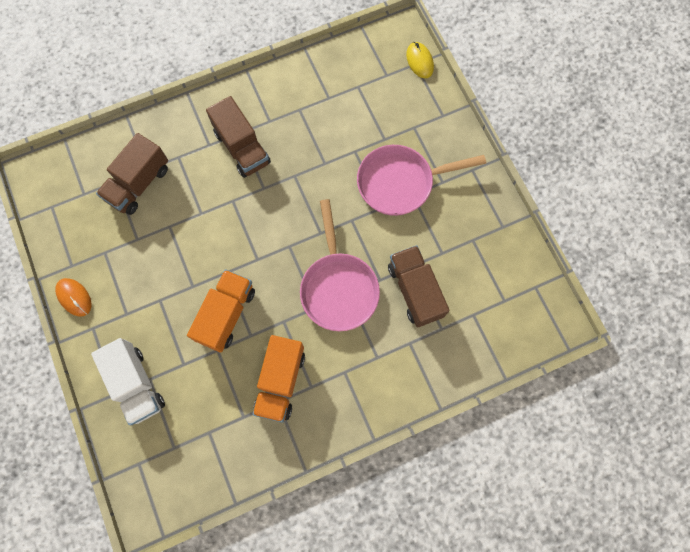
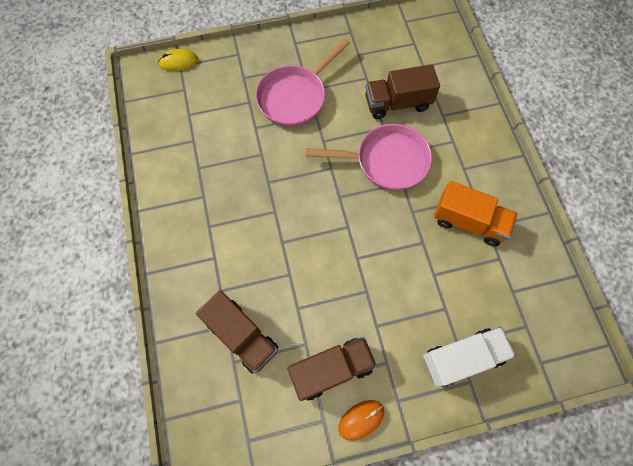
camera: 80 degrees left, 5 degrees down
(226, 314) = (400, 262): orange truck -> none
(242, 148) = (226, 225): brown truck -> brown truck (331, 369)
(400, 183) = (295, 97): pink pan -> pink pan turned 45 degrees clockwise

